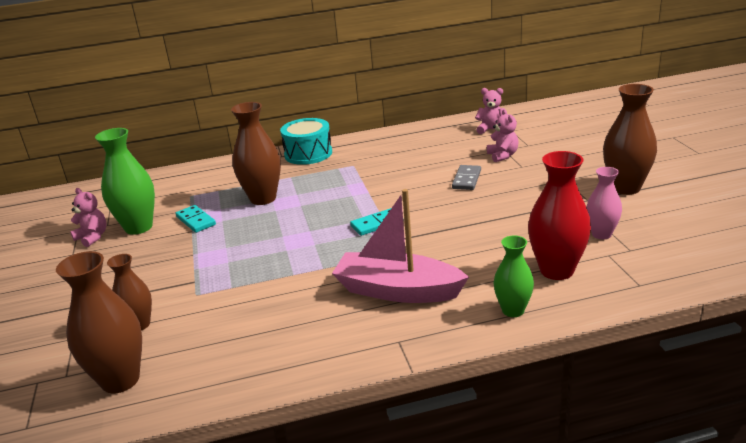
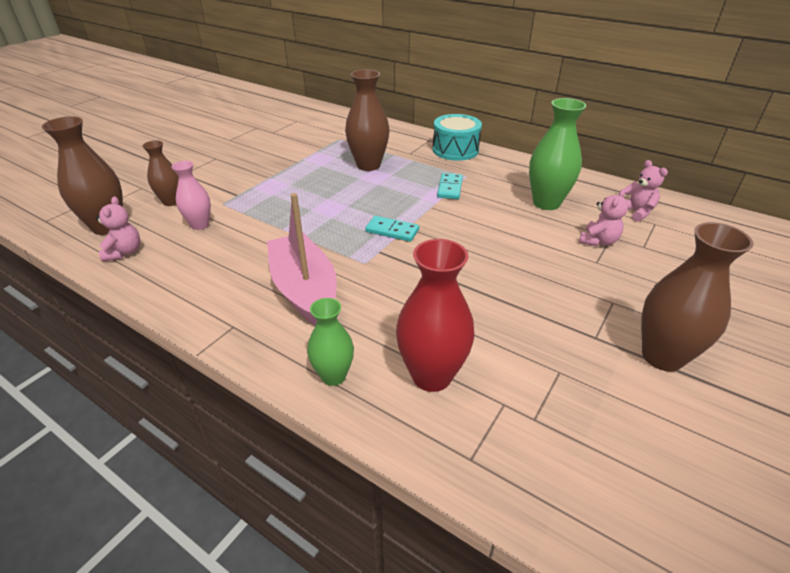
camera: 45 degrees right, 10 degrees up
(92, 237) = (254, 135): pink teddy bear -> pink teddy bear (124, 252)
(138, 227) = (280, 143): green vase -> green vase (546, 203)
(195, 221) = (310, 157): turquoise domino -> turquoise domino (449, 188)
(466, 179) = (524, 241): grey domino -> none
(601, 234) = (539, 380): pink vase -> pink vase (200, 225)

